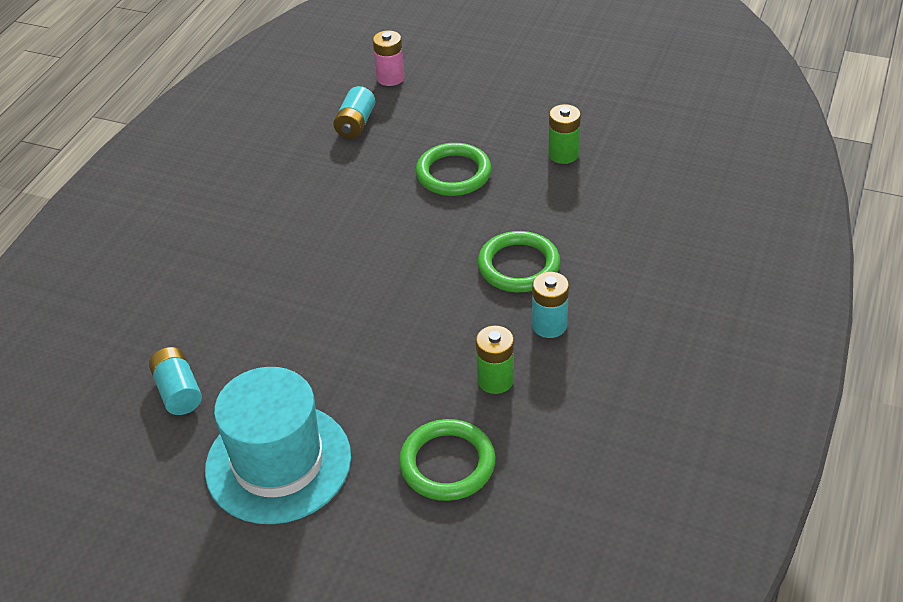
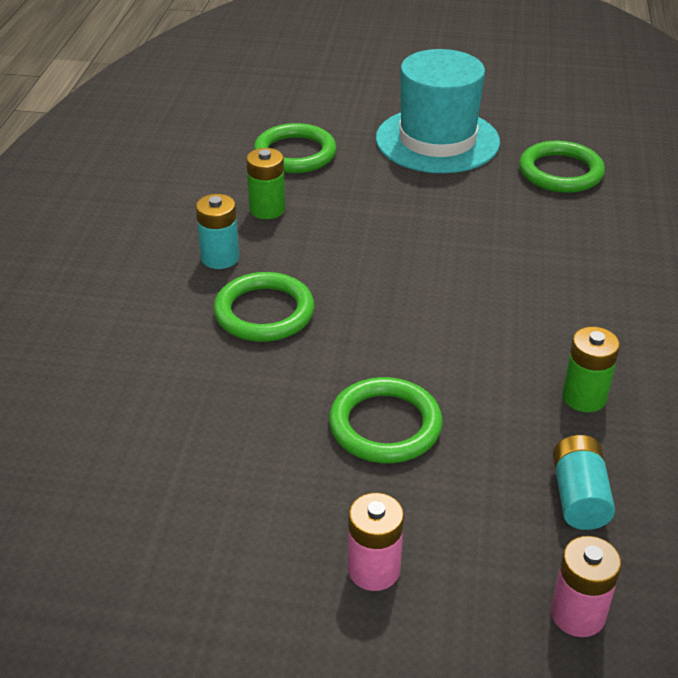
camera: 165 degrees right, 5 degrees down
(178, 391) = (560, 172): turquoise battery -> green ring
(487, 104) = (374, 570): none -> pink battery
(563, 154) = (225, 479): green battery -> green battery (584, 397)

